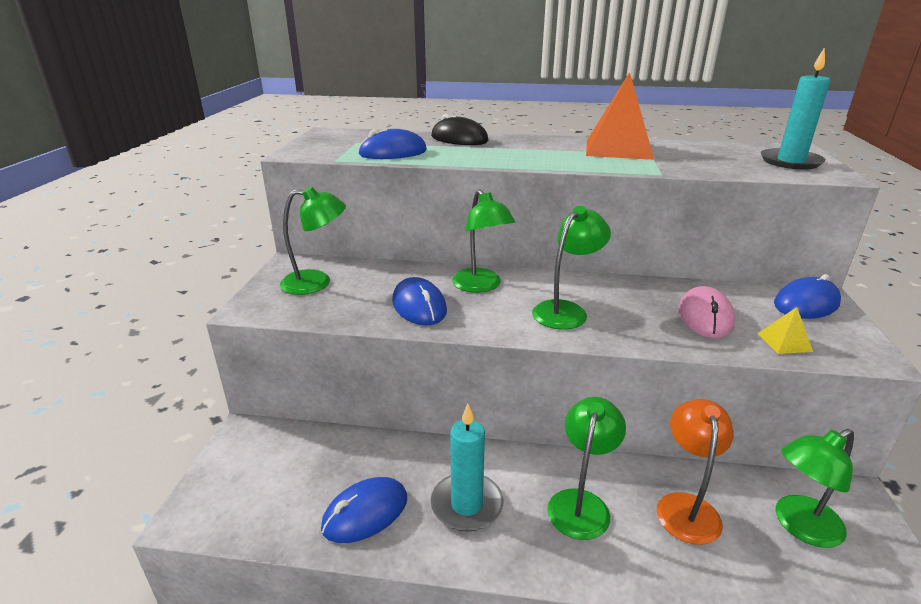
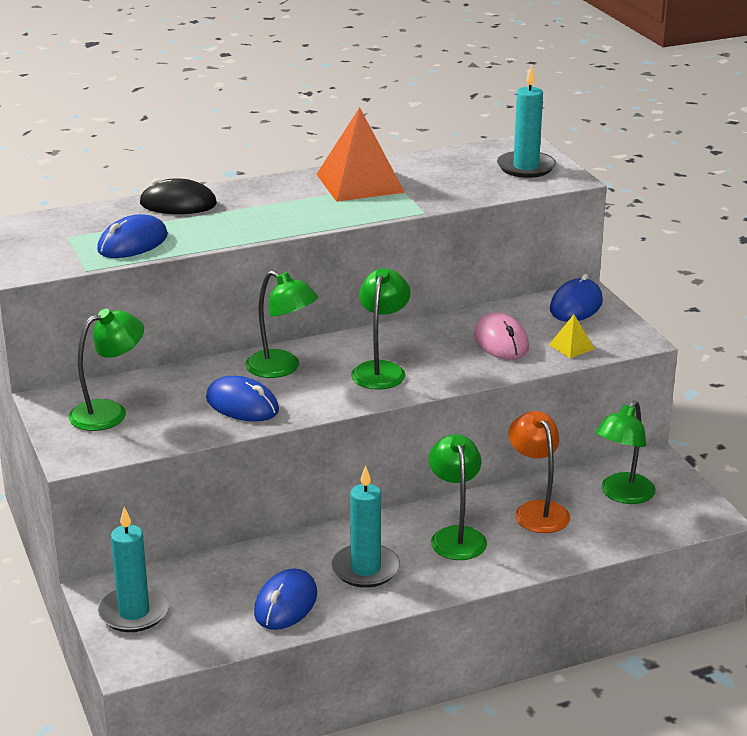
camera: 30 degrees left, 0 degrees up
(244, 463) = (134, 612): none -> turquoise candle

